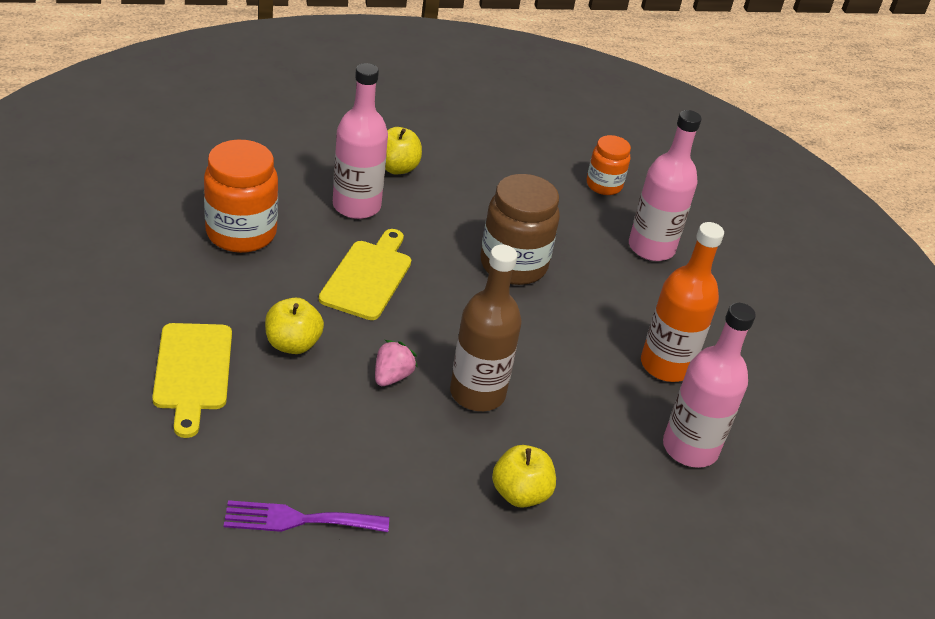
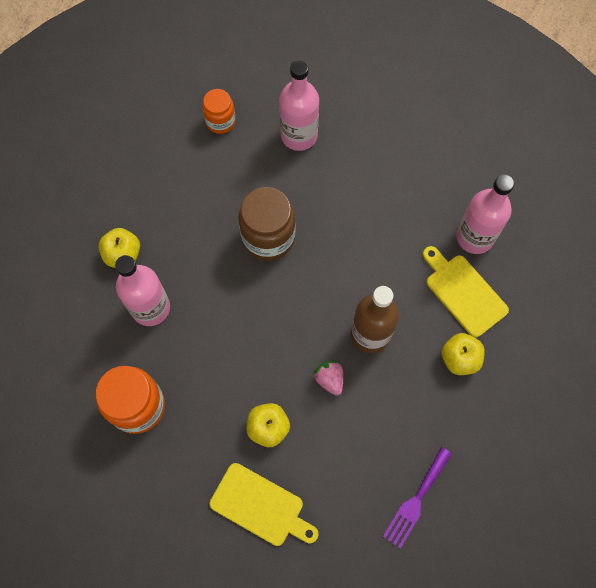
camera: 50 degrees left, 30 degrees up
(368, 277) = (229, 342): yellow cutting board -> yellow cutting board (463, 292)
(666, 365) = (405, 203): orange bottle -> none

